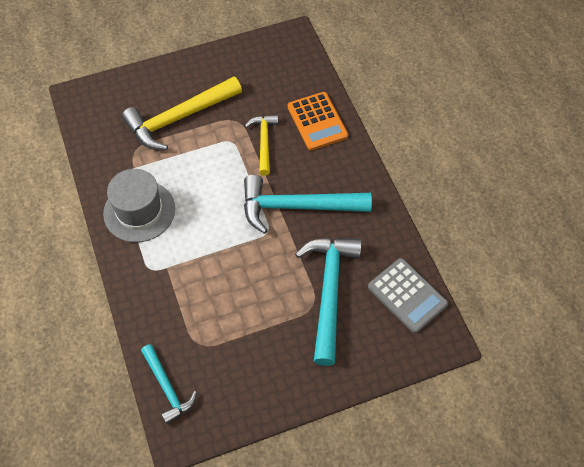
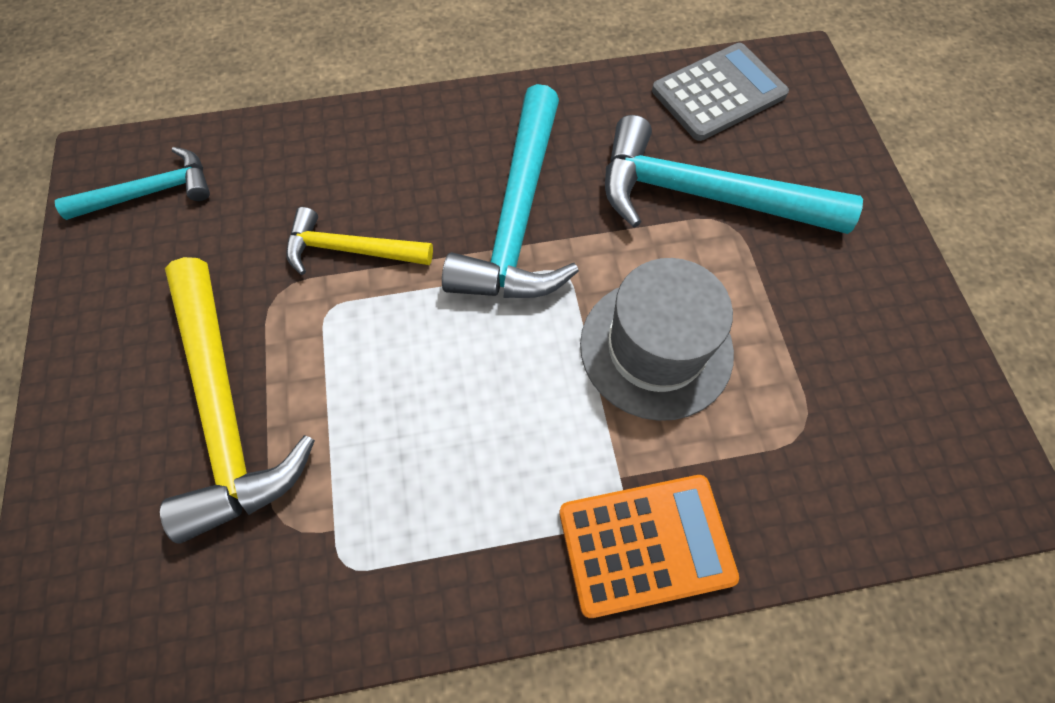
camera: 80 degrees left, 5 degrees up
(139, 211) = (461, 526): grey hat -> grey hat (656, 348)
(167, 387) = (902, 502): turquoise hammer -> turquoise hammer (150, 192)
(317, 121) = (332, 155): orange calculator -> orange calculator (645, 544)

